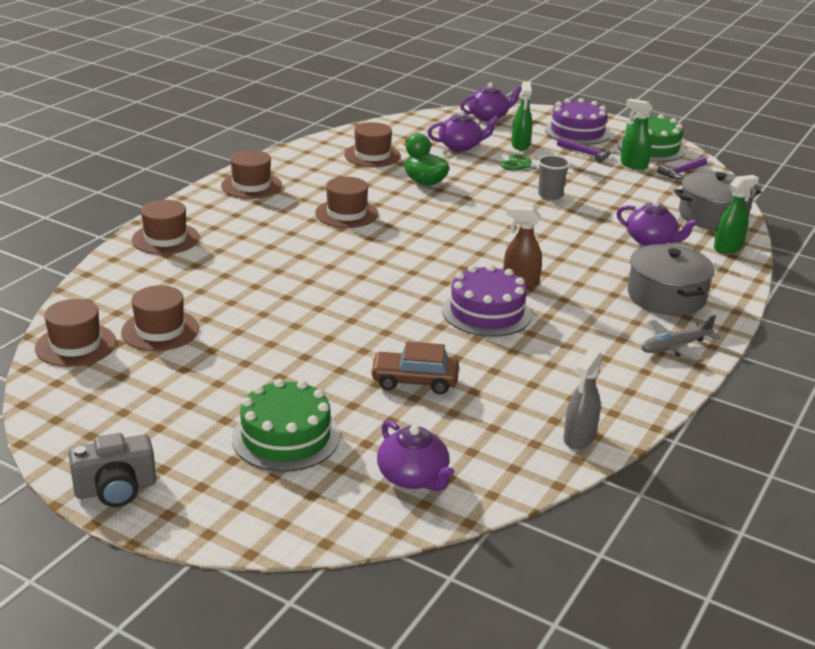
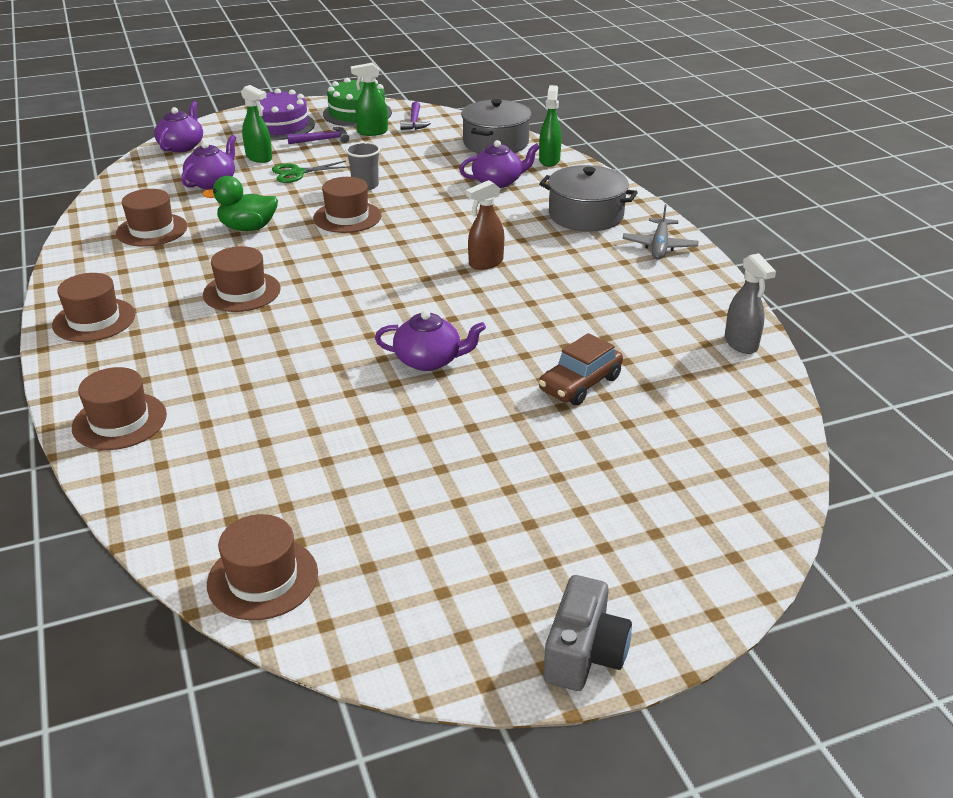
camera: 50 degrees left, 5 degrees up
(160, 330) = (310, 501): brown hat -> brown hat (347, 217)
(286, 437) = (597, 496): green cake -> none
(413, 477) = (725, 449): purple teapot -> purple teapot (429, 360)
(486, 312) = (513, 300): purple cake -> none

